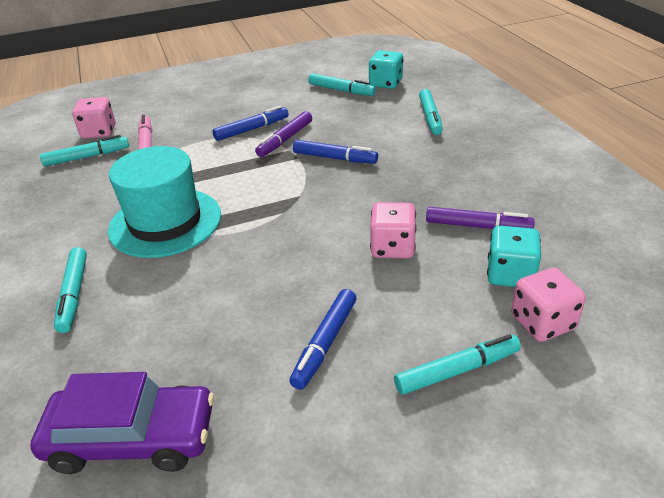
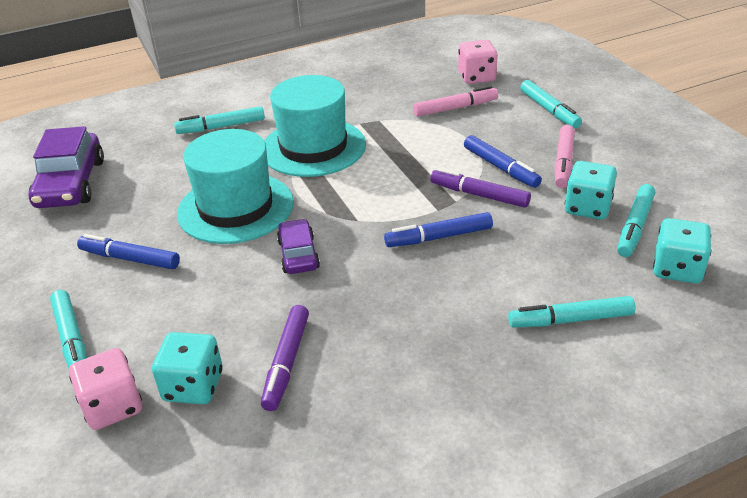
camera: 85 degrees right, 0 degrees up
(87, 157) = (426, 83): turquoise marker -> turquoise marker (549, 110)
(254, 269) = (235, 208): none -> turquoise hat
(256, 106) = (564, 162): none -> pink marker
(316, 102) = (587, 207): none -> turquoise dice
(335, 158) = (439, 237): blue marker -> blue marker turned 60 degrees clockwise
(342, 225) = (298, 254): none -> purple car
(392, 247) = (255, 293): pink dice -> none

